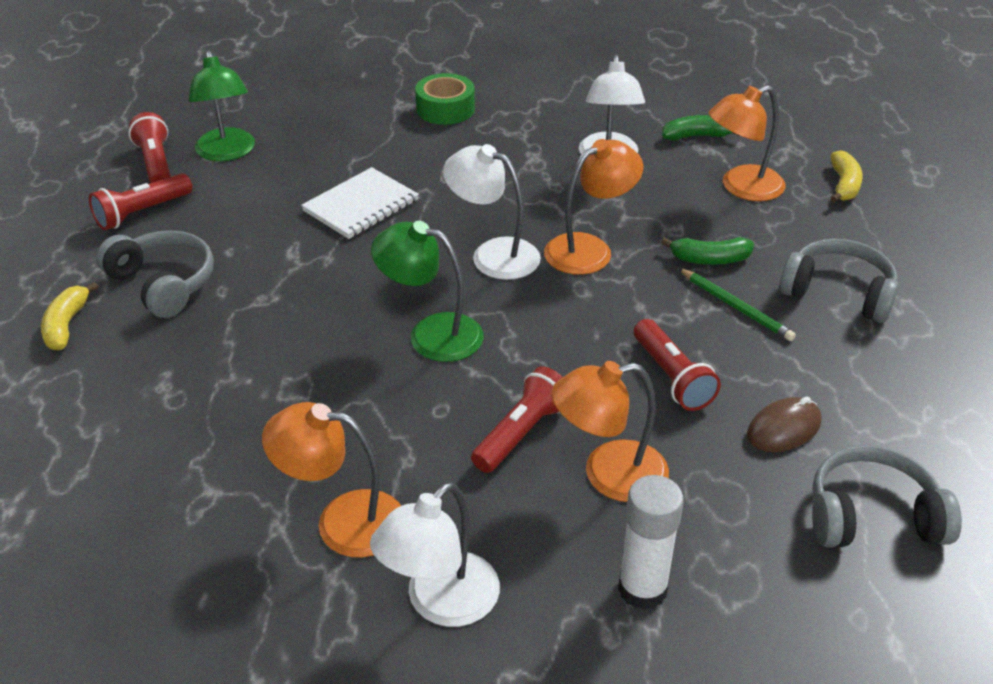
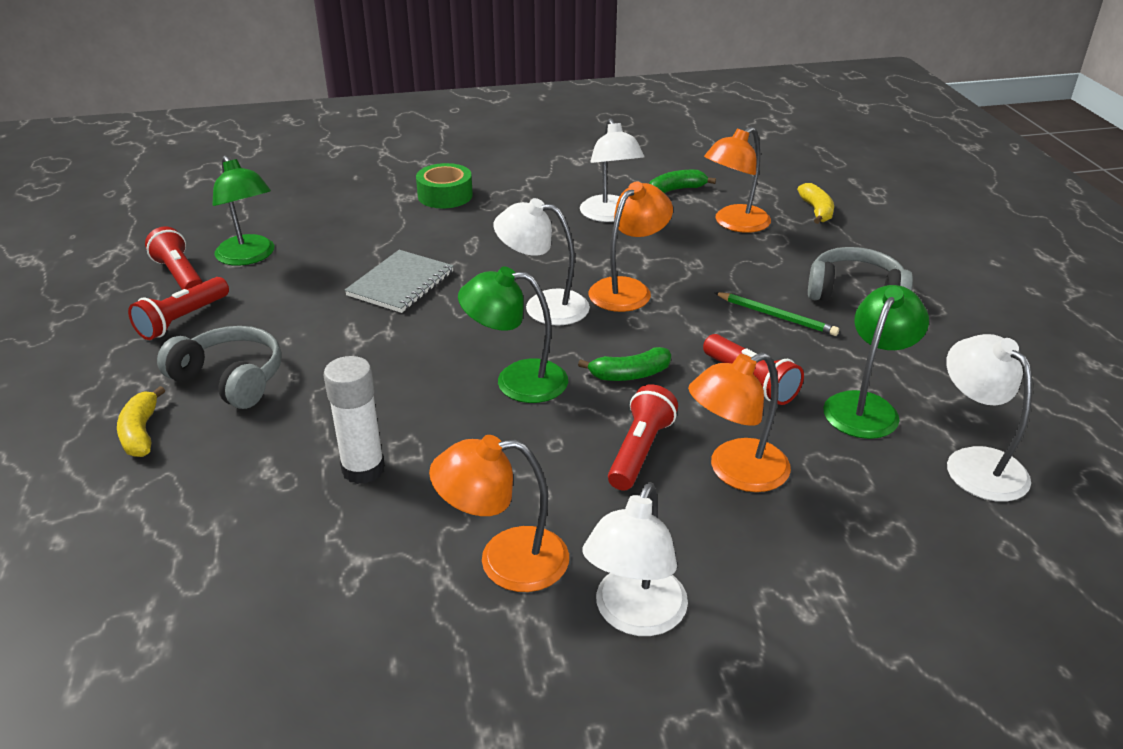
camera: 15 degrees left, 5 degrees down
(361, 205) = (400, 283): white notebook -> grey notebook
(642, 589) = (813, 564): white glue stick -> white glue stick (363, 469)
(710, 259) = (736, 282): green banana -> green banana (630, 374)
(783, 429) = (866, 406): brown mouse -> green lamp
(872, 516) = (975, 463): grey headphones -> white lamp

